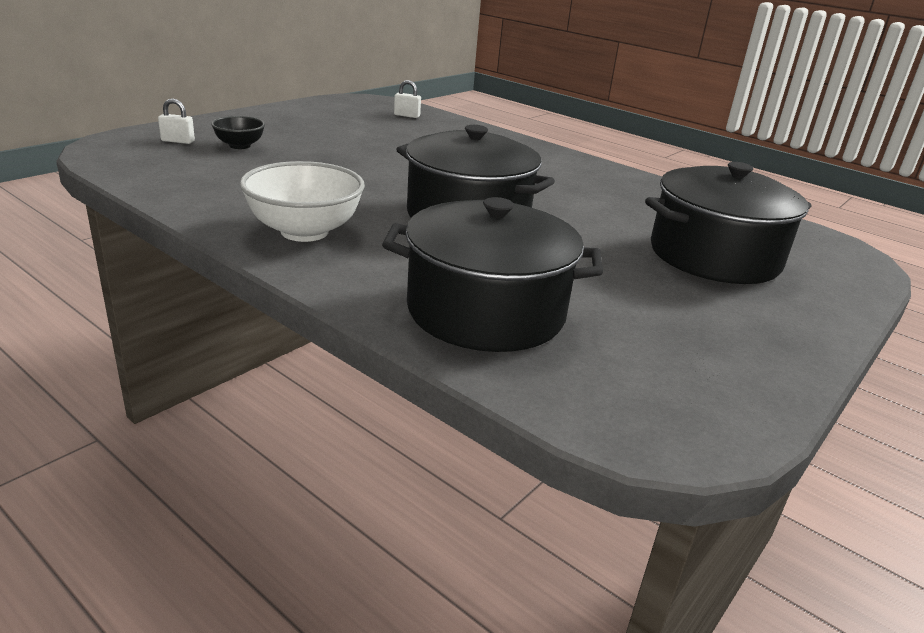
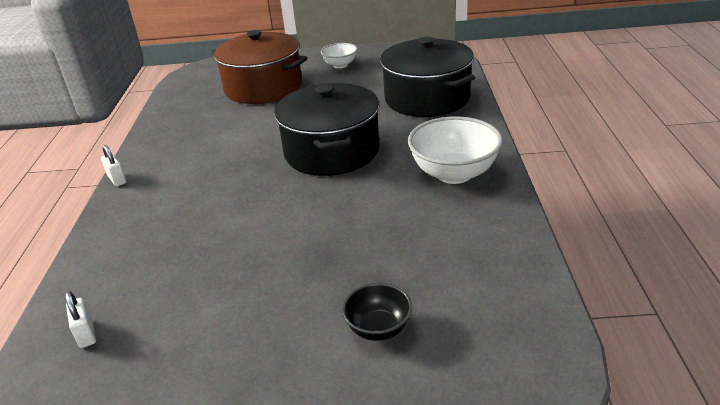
camera: 125 degrees left, 5 degrees up
(178, 141) = (439, 374): white padlock -> white padlock (117, 179)
(714, 256) = (263, 87): black pot -> brown pot
(731, 327) = (340, 65): none -> white bowl

